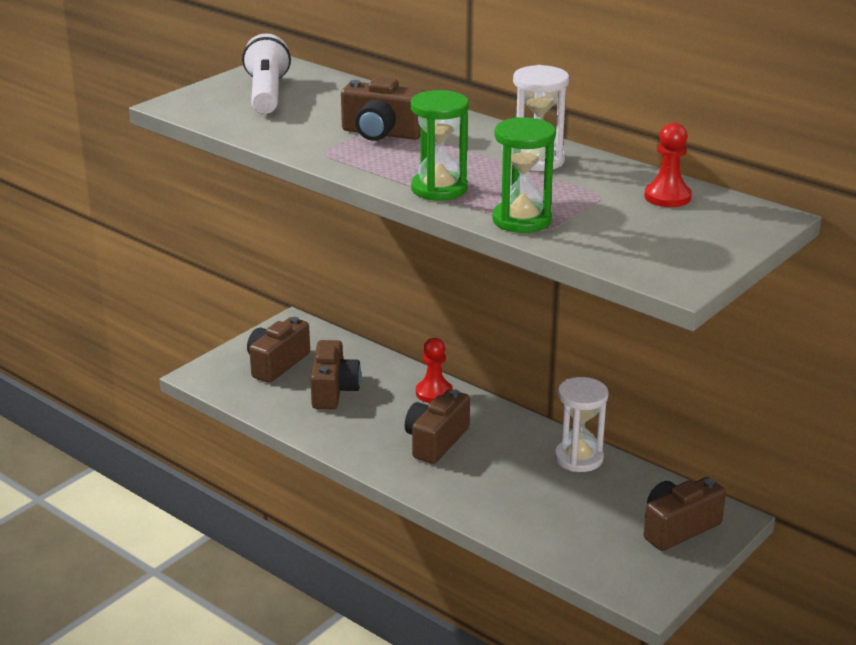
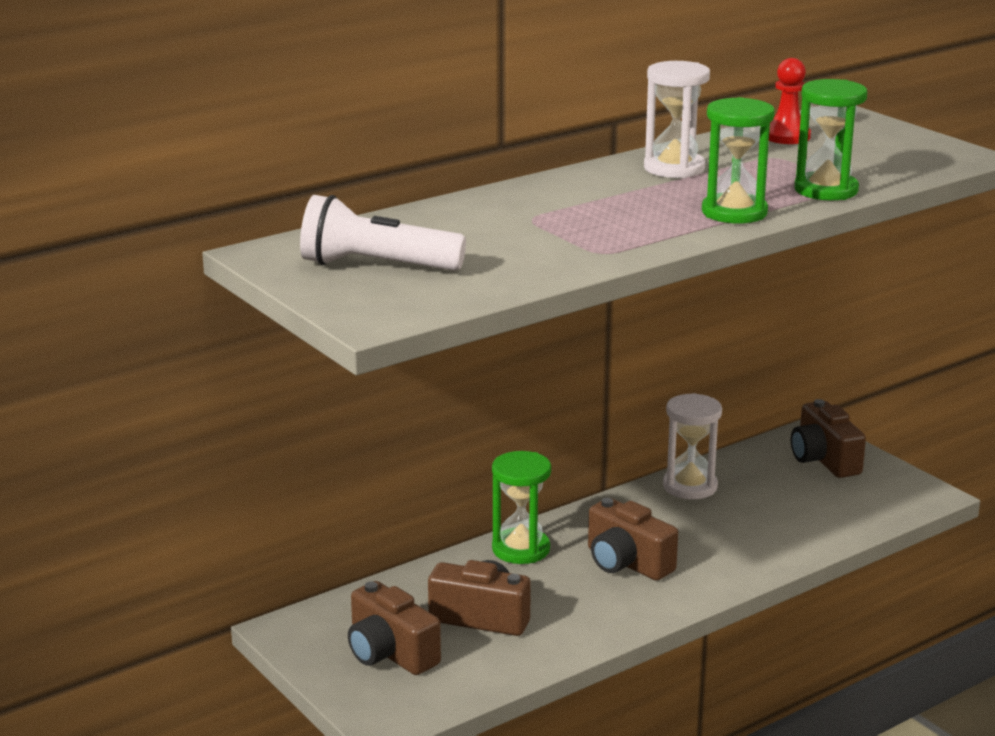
camera: 75 degrees left, 5 degrees down
(382, 133) = (557, 221): brown camera -> none
(434, 393) = (521, 549): red pawn -> green hourglass

